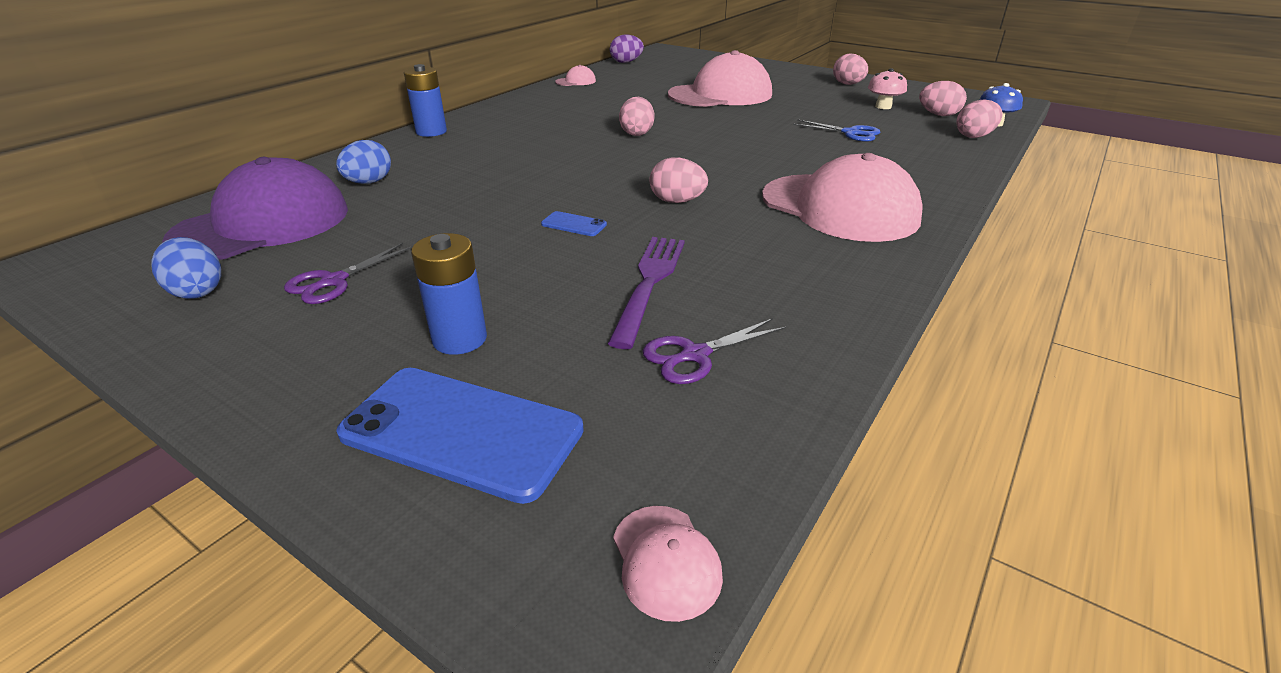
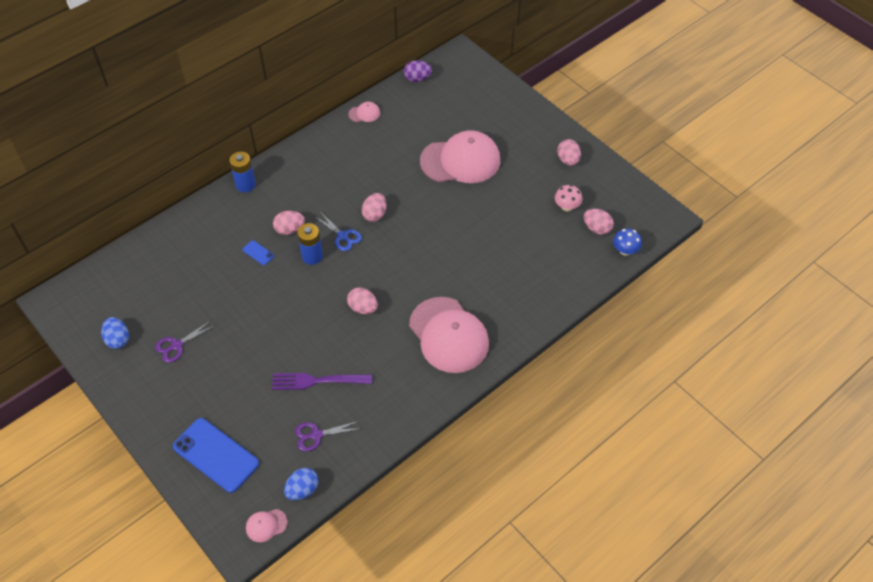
camera: 15 degrees right, 20 degrees up
(262, 224) = (144, 283): purple cap -> none
(369, 182) = (201, 248): blue egg -> blue egg (302, 490)
(460, 339) = (225, 401): blue battery -> blue battery (312, 256)
(573, 224) = (299, 320): blue phone -> blue phone (258, 253)
(649, 283) = (317, 381): purple fork -> purple fork turned 120 degrees counterclockwise
(666, 561) = (266, 525): pink cap -> pink cap turned 75 degrees clockwise
(850, 133) = (515, 244): blue scissors -> blue scissors (342, 236)
(974, 136) = (595, 266): pink egg -> pink egg (289, 230)

